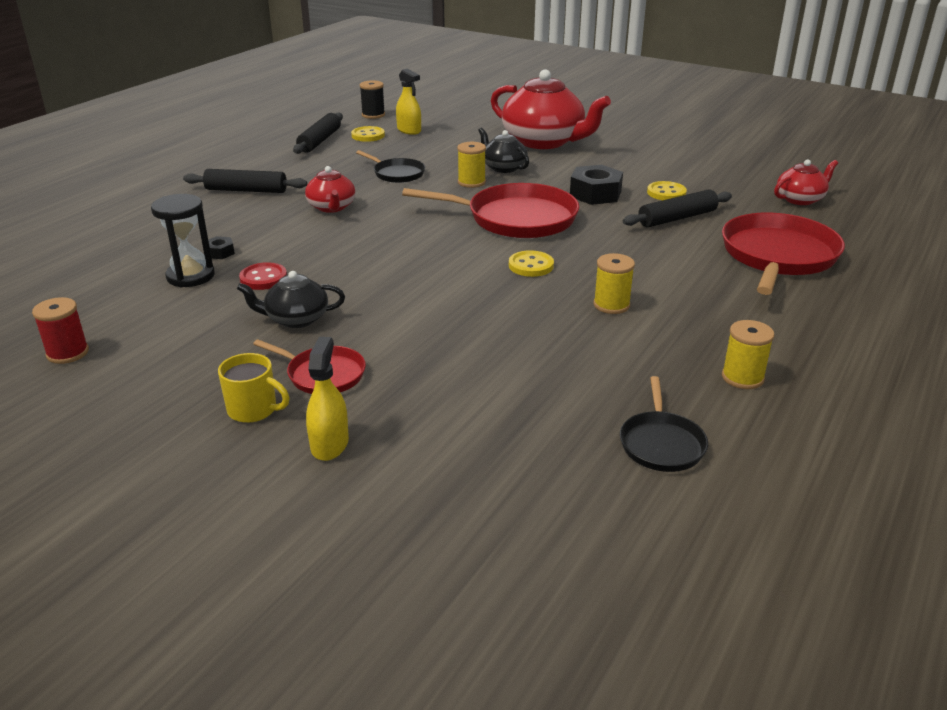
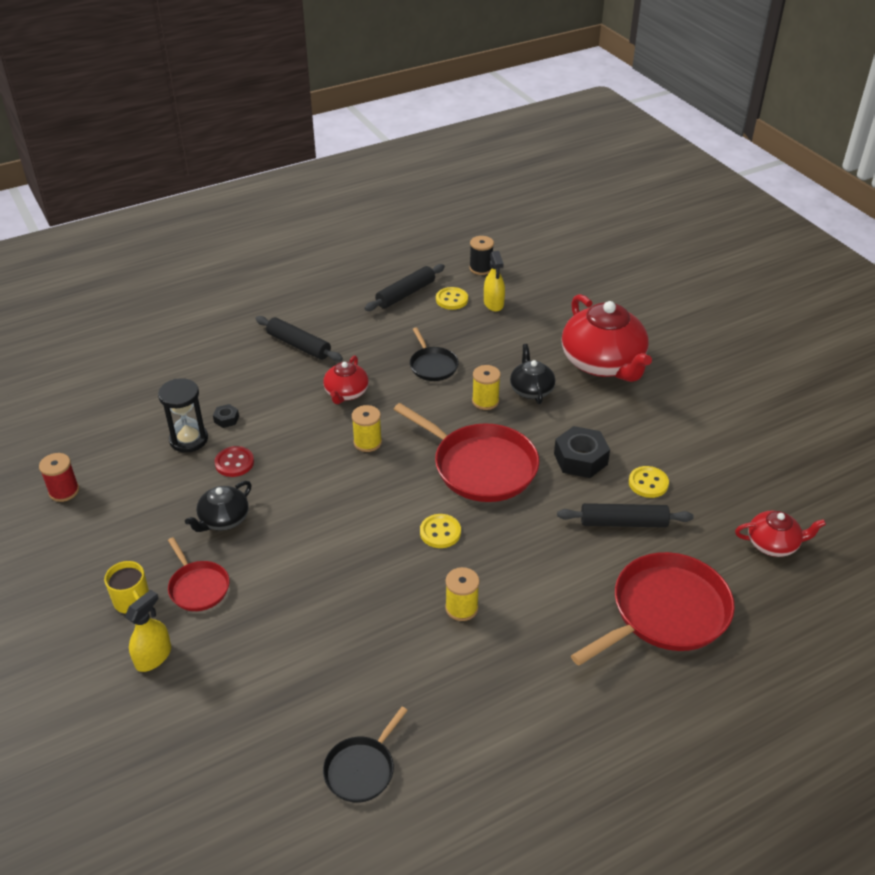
camera: 30 degrees right, 10 degrees up
(296, 319) = (223, 519): black teapot -> black teapot turned 75 degrees counterclockwise
(742, 377) = (486, 736): yellow spool -> yellow spool (367, 442)

